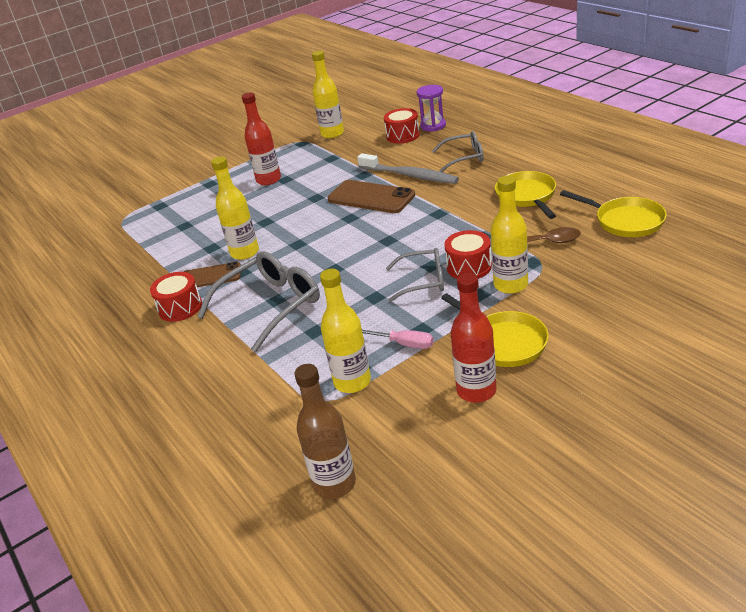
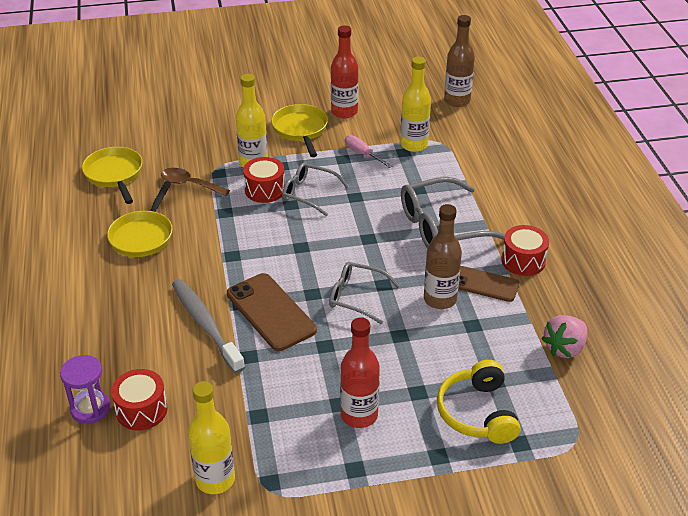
camera: 160 degrees left, 5 degrees up
(134, 261) = (564, 348): none -> pink strawberry
(191, 208) = (478, 413): none -> yellow headphones
(245, 252) = (440, 299): yellow bottle -> brown bottle
(464, 157) = (128, 322): grey glasses -> grey glasses (356, 297)

